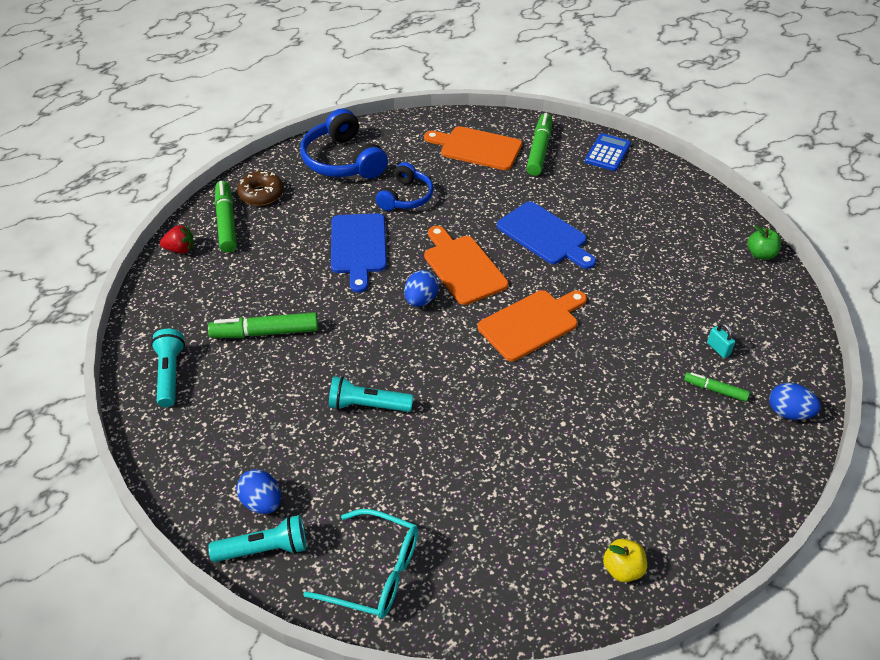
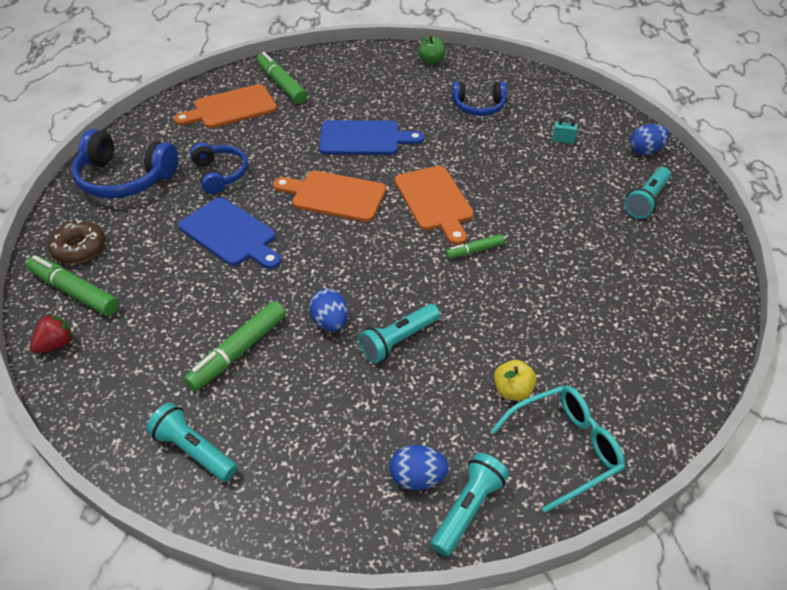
camera: 45 degrees left, 0 degrees up
(421, 300) = (334, 239): blue egg -> blue egg (330, 322)
(531, 323) = (434, 201): orange cutting board -> orange cutting board turned 150 degrees clockwise
(607, 153) = (333, 61): blue calculator -> none
(622, 569) = (691, 309): yellow apple -> yellow apple (512, 390)
(681, 269) = (478, 107): none -> blue headphones
(715, 390) = (594, 165): green marker -> green marker (475, 250)
(720, 454) = (646, 200): none -> turquoise flashlight
(760, 254) = (510, 70): green apple -> green apple (431, 61)

